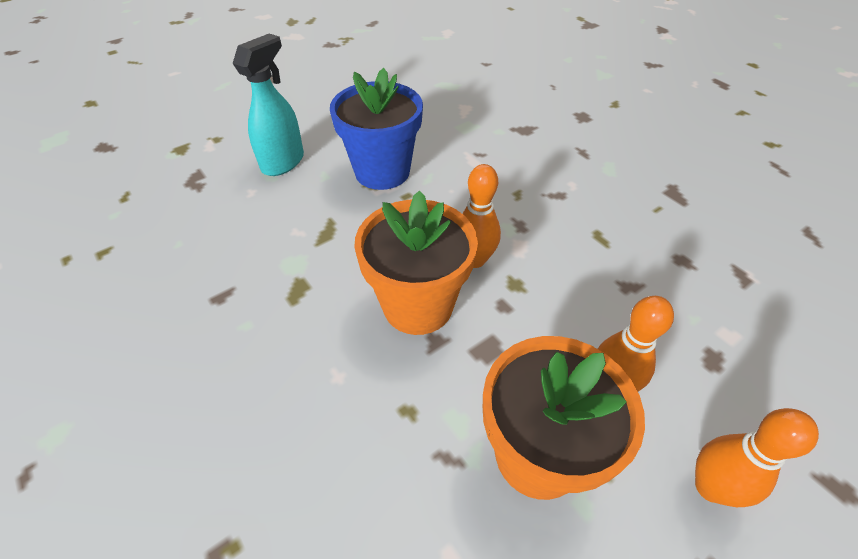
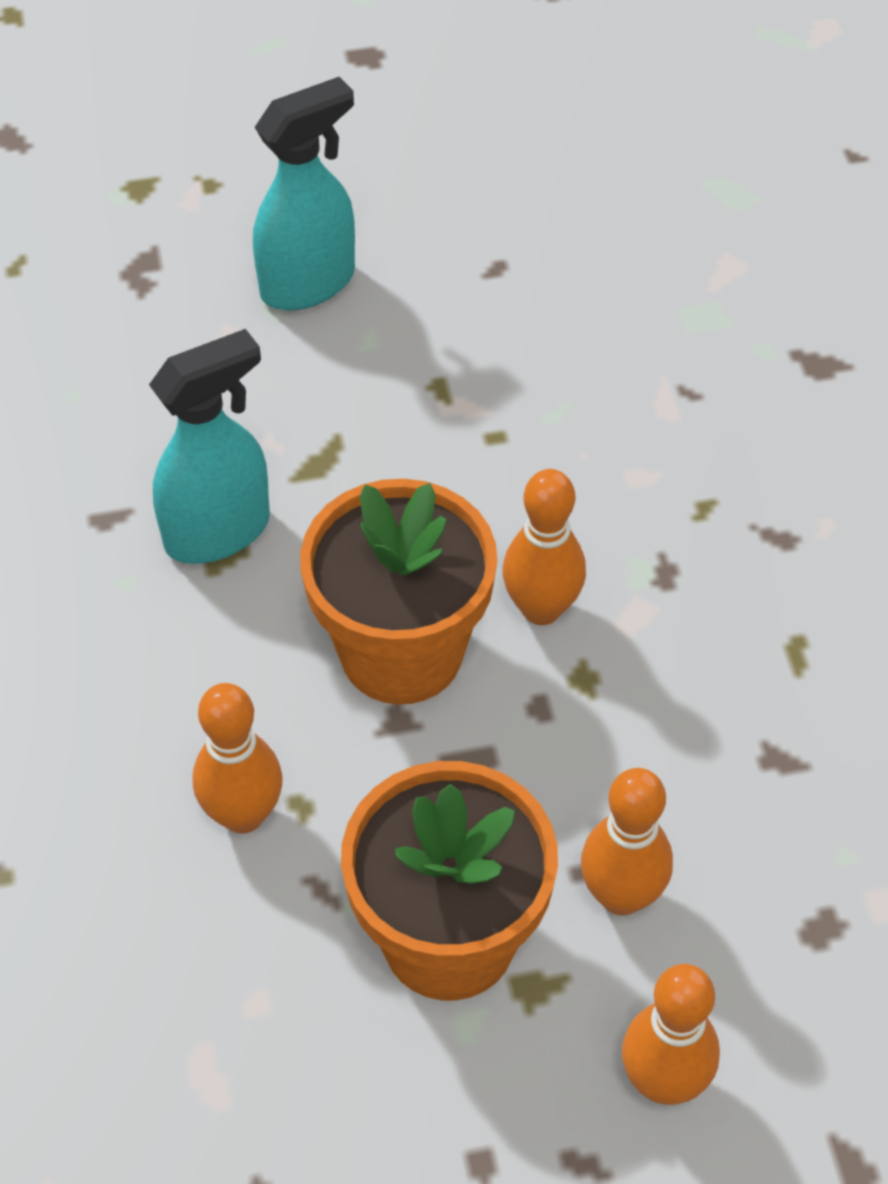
camera: 25 degrees right, 5 degrees up
(288, 281) = (218, 531): none -> turquoise spray bottle
(377, 431) = (243, 814): none -> orange bowling pin
(382, 172) = (478, 368): blue flower pot -> none

